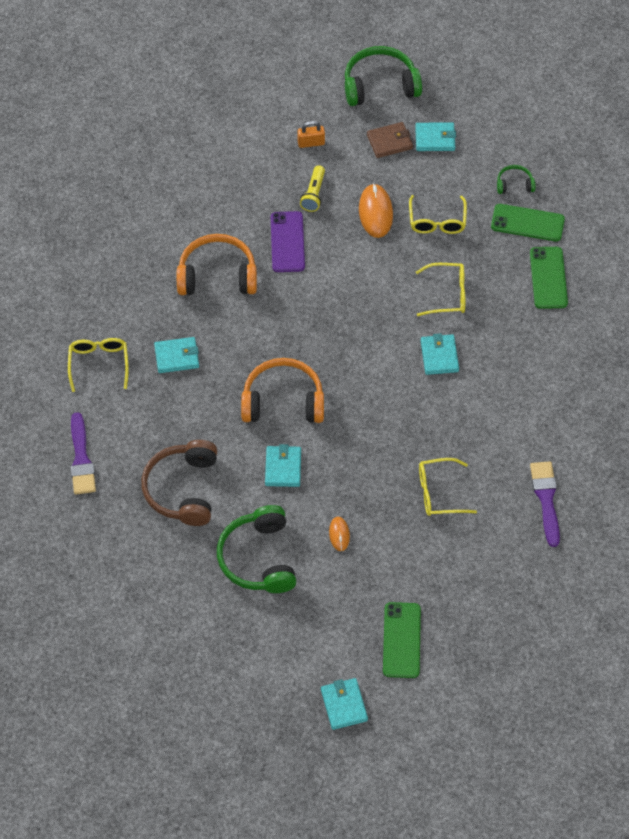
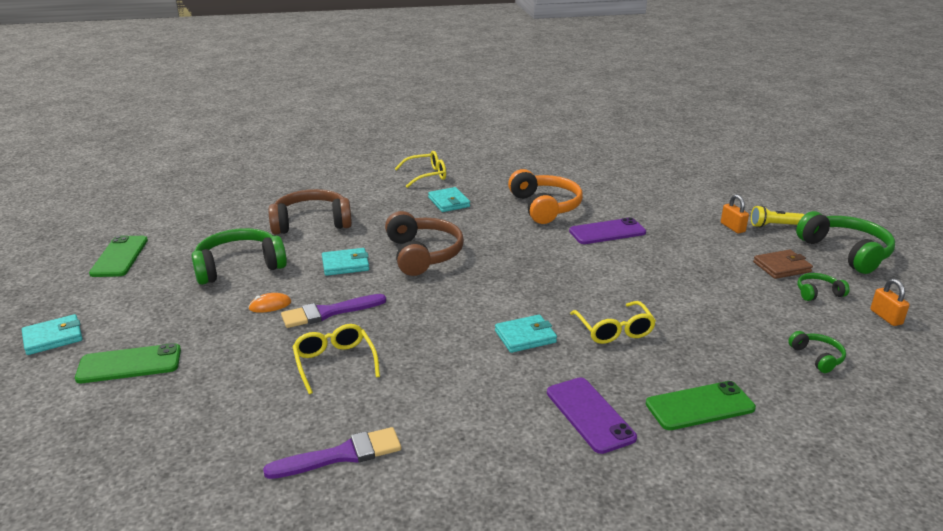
camera: 75 degrees right, 30 degrees down
(81, 459) = (332, 181): purple brush -> purple brush (328, 312)
(283, 401) = (423, 254): orange headphones -> brown headphones
(314, 194) = (674, 237): yellow flashlight -> yellow flashlight (774, 225)
(375, 212) = (684, 271): orange mouse -> none
(389, 142) = (782, 267): brown wallet -> brown wallet turned 75 degrees counterclockwise
(435, 139) = (818, 293): turquoise wallet -> green headphones
(437, 221) = (709, 309): yellow glasses -> none
(479, 115) = (886, 317): none -> orange padlock
(527, 223) = (769, 376): green phone -> green phone (119, 257)
(541, 344) = (590, 415): none -> purple phone

